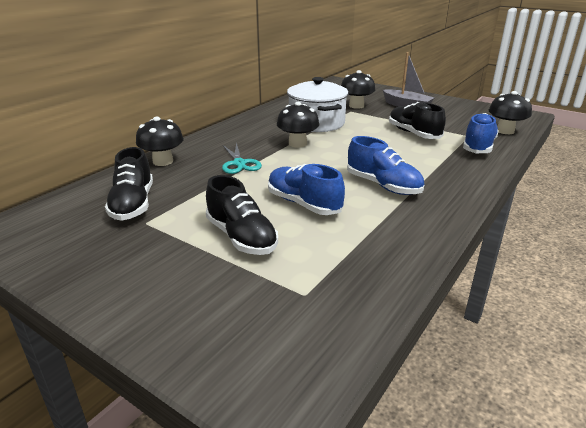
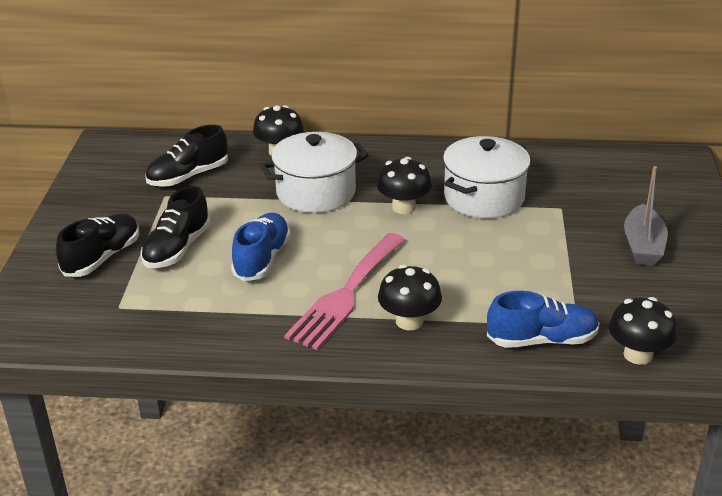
camera: 60 degrees right, 5 degrees up
(239, 163) = (316, 192): turquoise scissors -> white pot
(356, 106) = (588, 206): black mushroom -> black mushroom (409, 321)
(383, 185) = (346, 294): blue shoe -> pink fork
(413, 133) = (531, 278): black shoe -> black shoe (102, 258)

